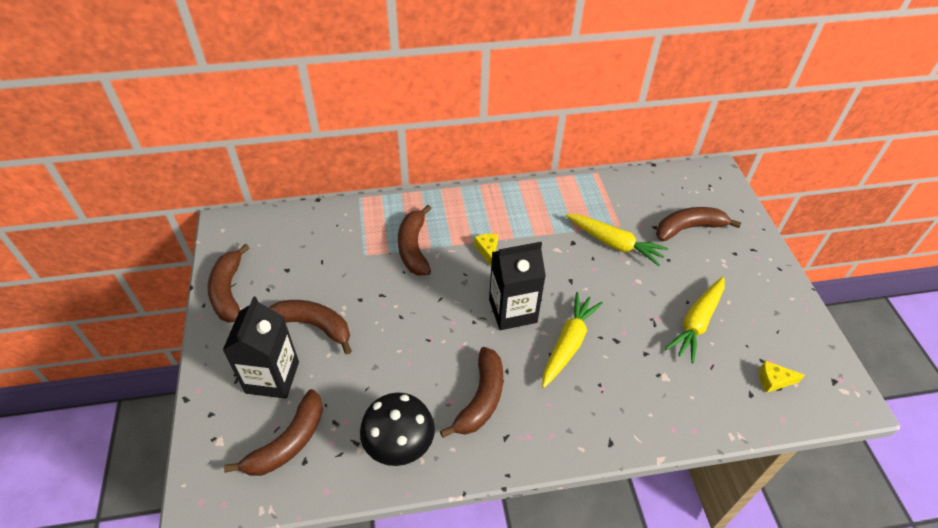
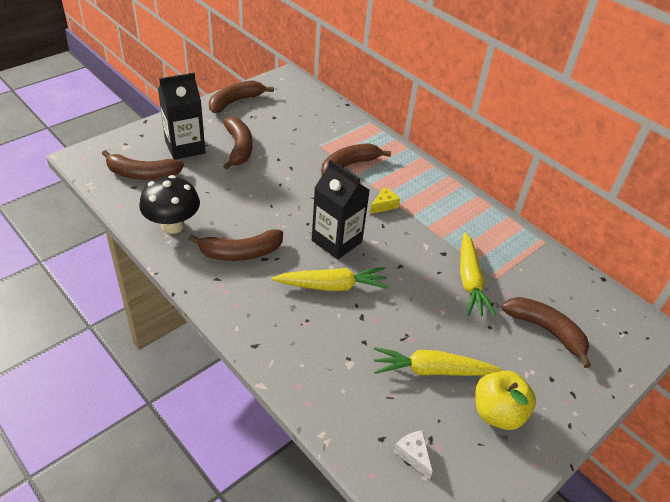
camera: 55 degrees right, 5 degrees down
(754, 304) = (497, 413): none -> yellow apple
(774, 380) = (413, 455): yellow cheese -> white cheese

